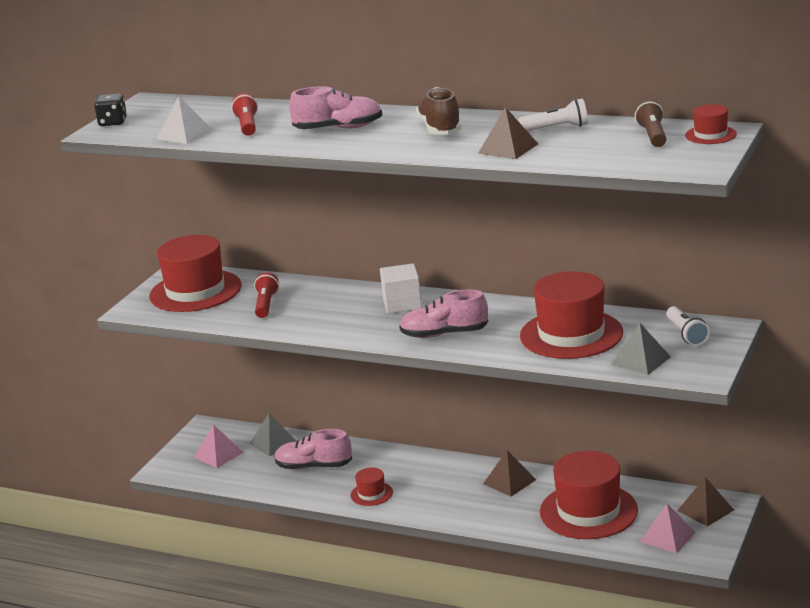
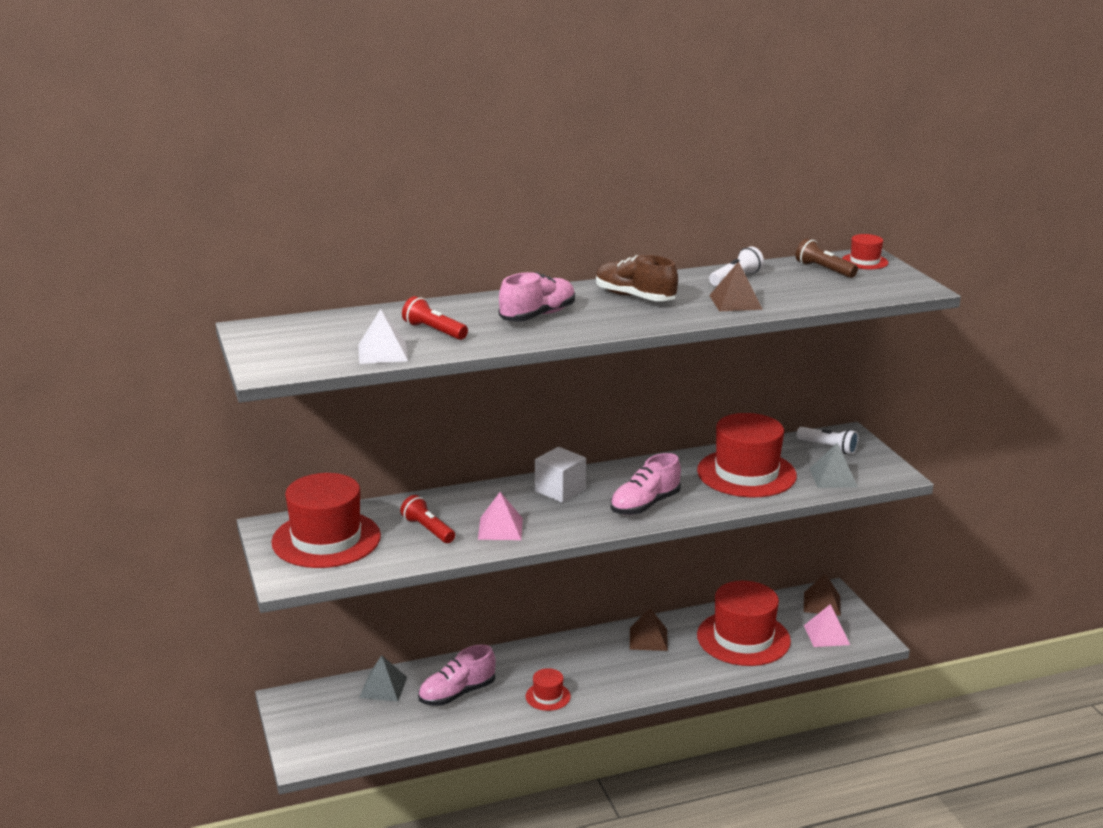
camera: 45 degrees left, 0 degrees up
(113, 122) = (263, 358): black dice -> none
(218, 454) = (341, 720): pink pyramid -> pink pyramid (500, 528)

